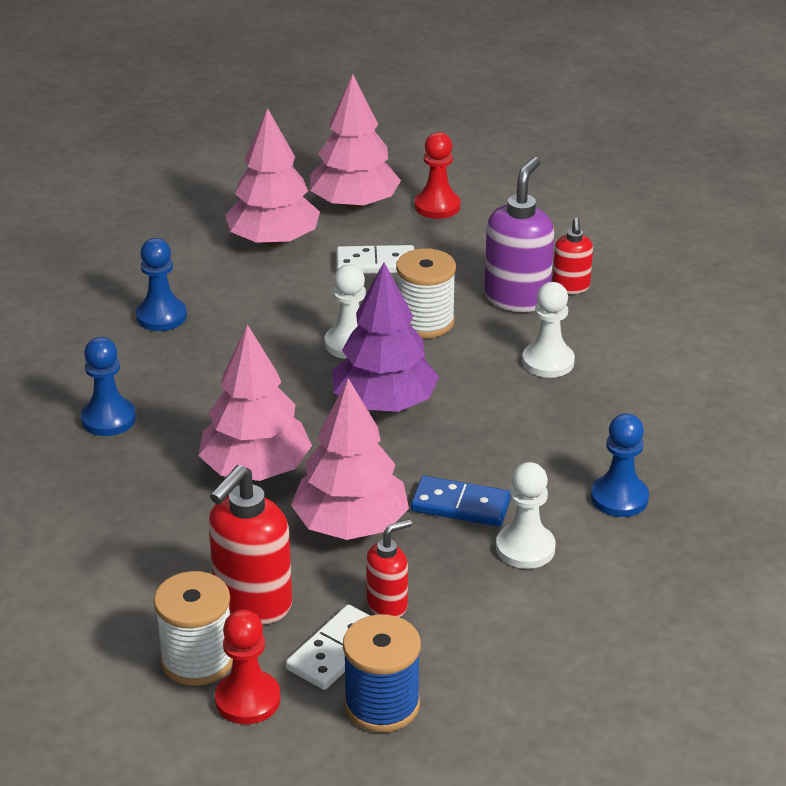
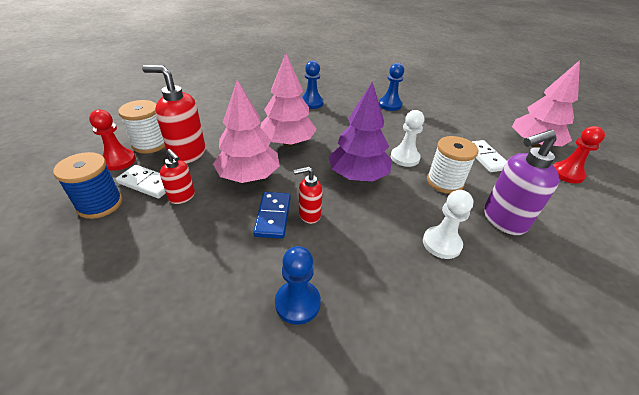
camera: 75 degrees right, 5 degrees up
(273, 240) = (474, 124): pink tree -> none
(517, 298) = (503, 220): purple soap dispenser -> purple soap dispenser turned 150 degrees clockwise
(525, 548) = (234, 252): white pawn -> none
(571, 287) = (541, 248): red soap dispenser -> red soap dispenser (309, 215)

